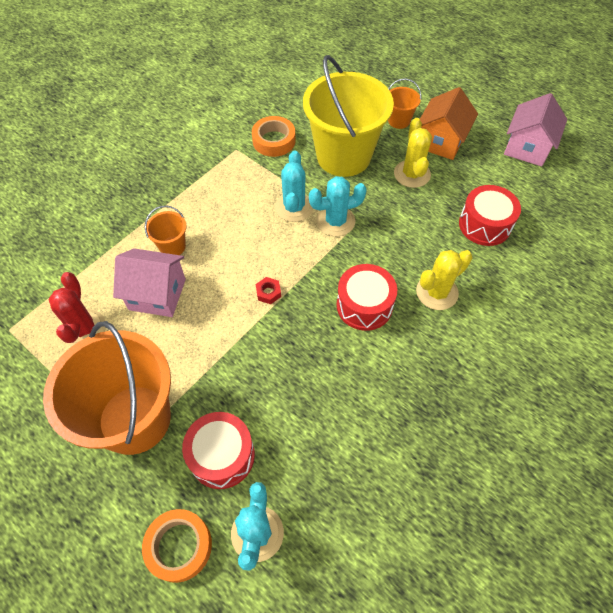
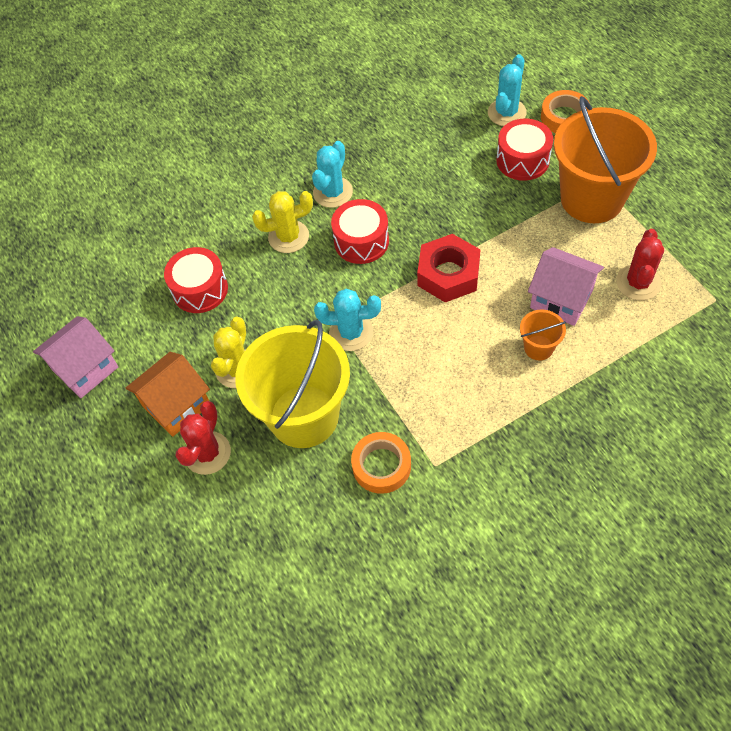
camera: 155 degrees left, 0 degrees up
(268, 292) = (448, 274): red nut -> red nut, size x2.45
(294, 207) = (390, 361): turquoise cactus -> turquoise cactus (333, 192)
(399, 121) = (207, 453): orange bucket -> red cactus

